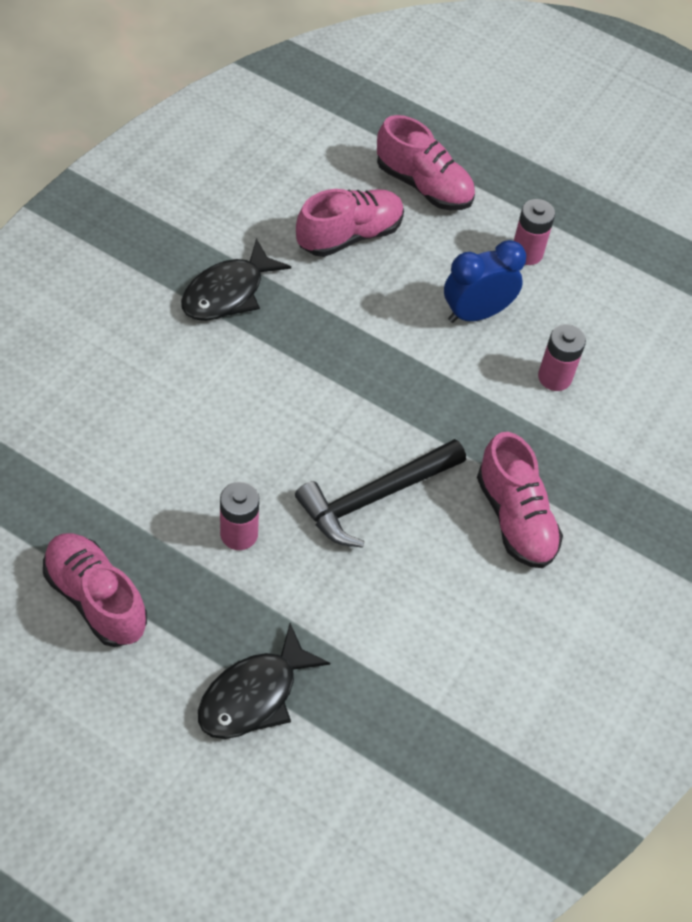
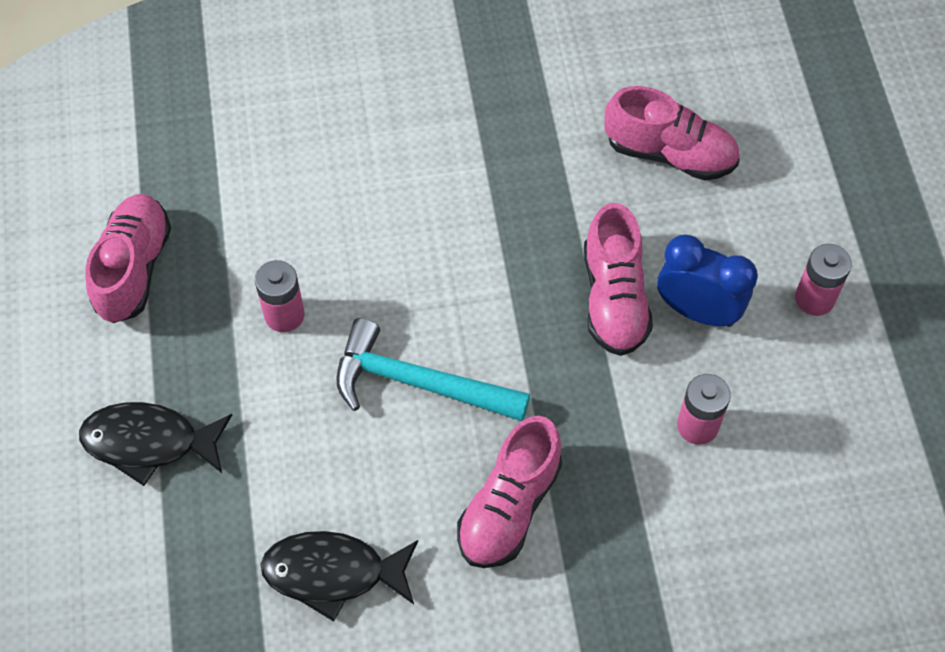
camera: 55 degrees right, 5 degrees up
(228, 292) = (509, 119): black fish -> black fish (333, 573)
(375, 497) = (418, 383): black hammer -> turquoise hammer
(424, 185) = (793, 163): pink shoe -> pink shoe (614, 298)

